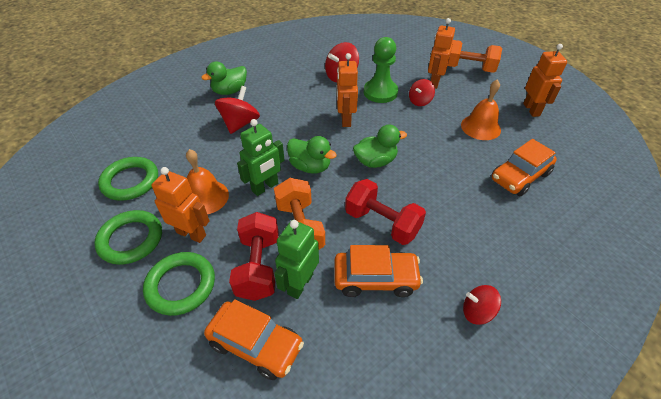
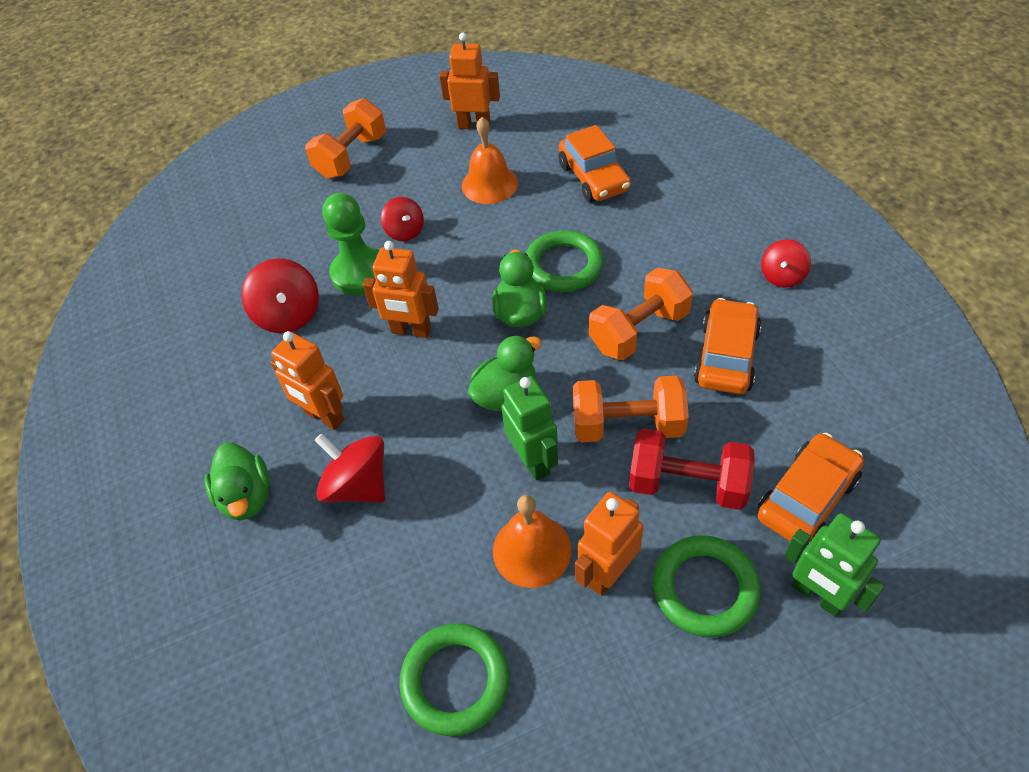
camera: 70 degrees left, 5 degrees up
(131, 239) = (601, 669): green ring -> green ring (563, 266)
(300, 284) = (722, 438): green robot -> green robot (817, 596)
(382, 223) = (639, 331): red dumbbell -> orange dumbbell
(434, 82) = (366, 203): orange robot -> orange robot (324, 417)

